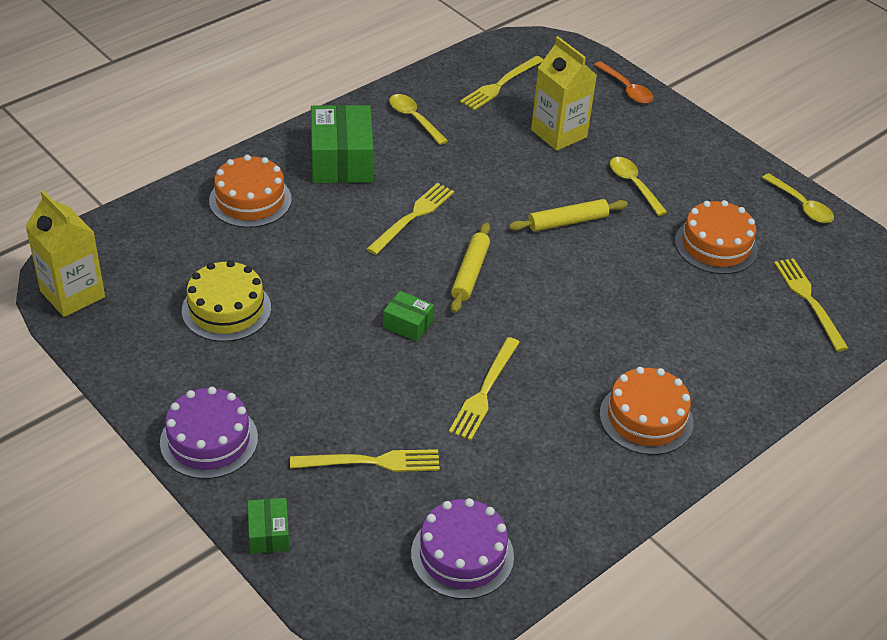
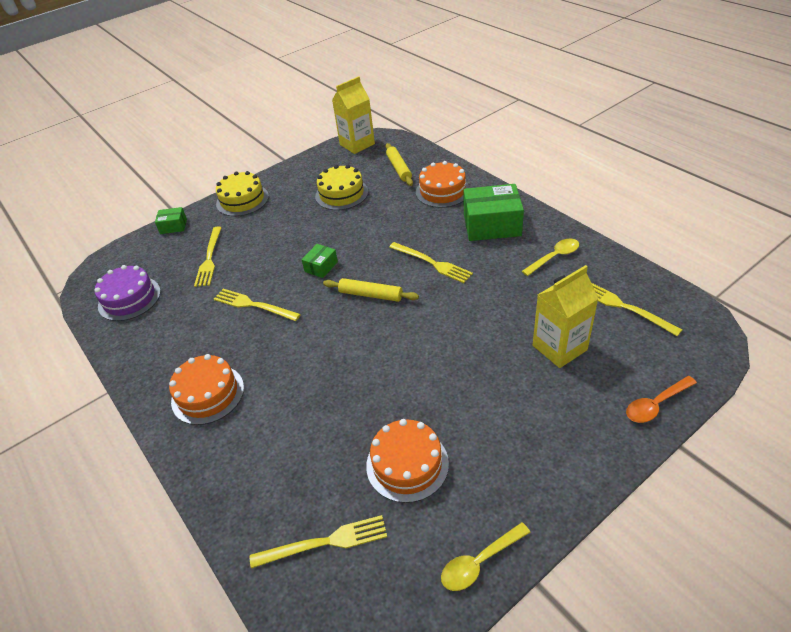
camera: 100 degrees right, 0 degrees up
(209, 440) = (242, 200): purple cake -> yellow cake
(567, 222) = (433, 352): yellow rolling pin -> yellow rolling pin (399, 168)
(633, 185) = (492, 402): yellow spoon -> none

